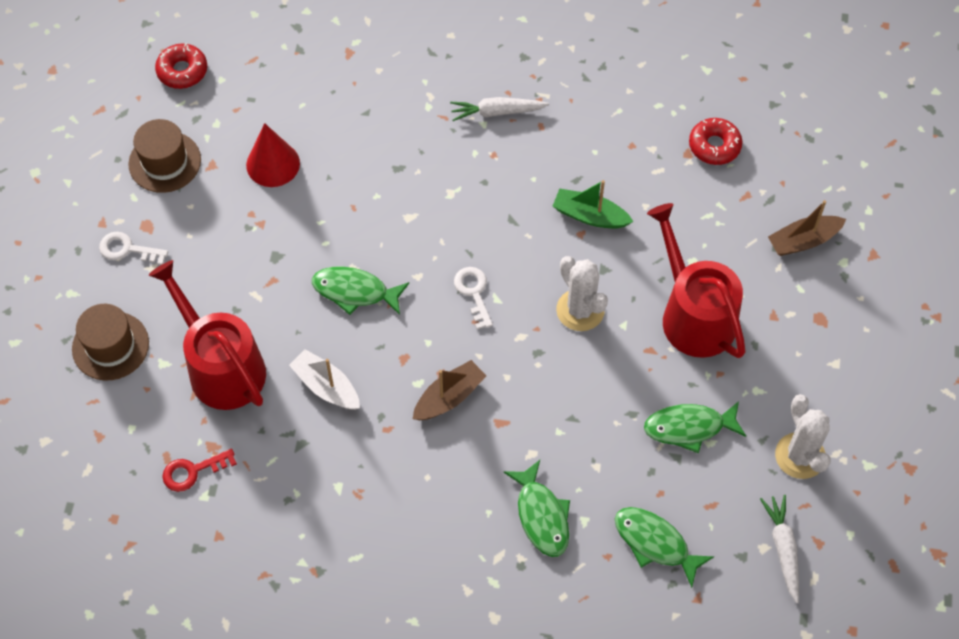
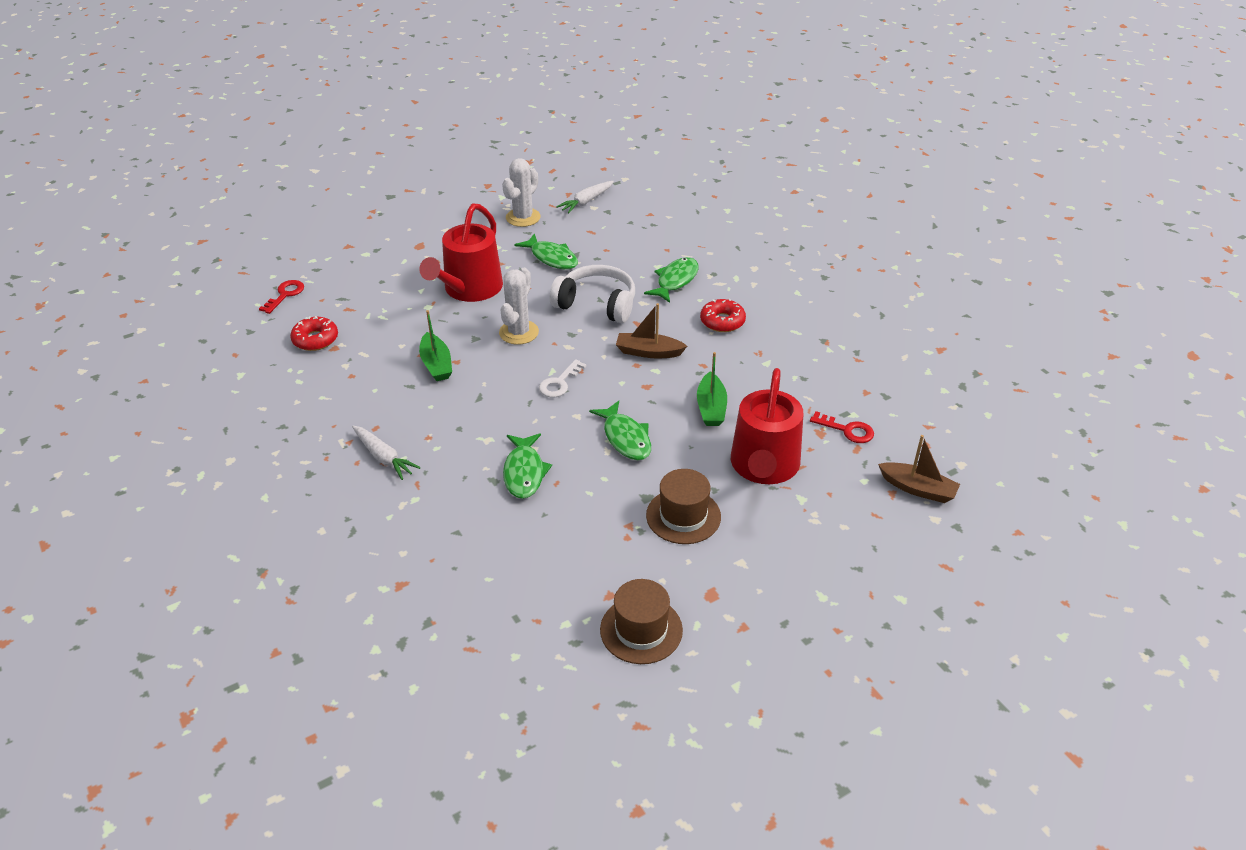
camera: 130 degrees left, 20 degrees down
(110, 346) = (828, 537): brown hat -> brown hat (683, 516)
(128, 249) = (745, 590): white key -> none
(182, 71) = (533, 694): red donut -> red donut (722, 321)
(273, 164) = (567, 556): red cone -> none
(326, 386) = (711, 408): white boat -> green boat
(566, 410) = (597, 304): none -> white headphones
(655, 543) = (638, 238): green fish -> green fish (524, 472)
(803, 241) = (364, 273): brown boat -> brown boat (918, 489)
(816, 158) = (285, 295): none -> red key

